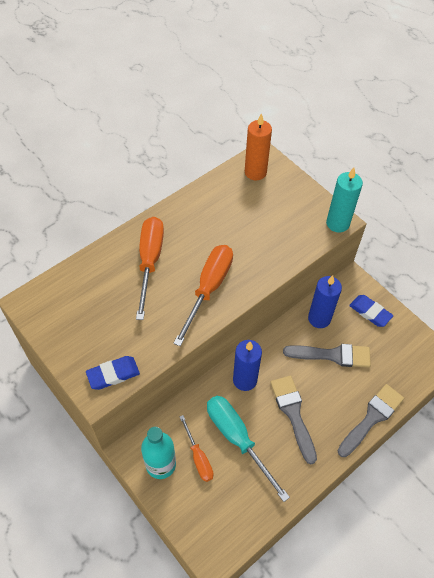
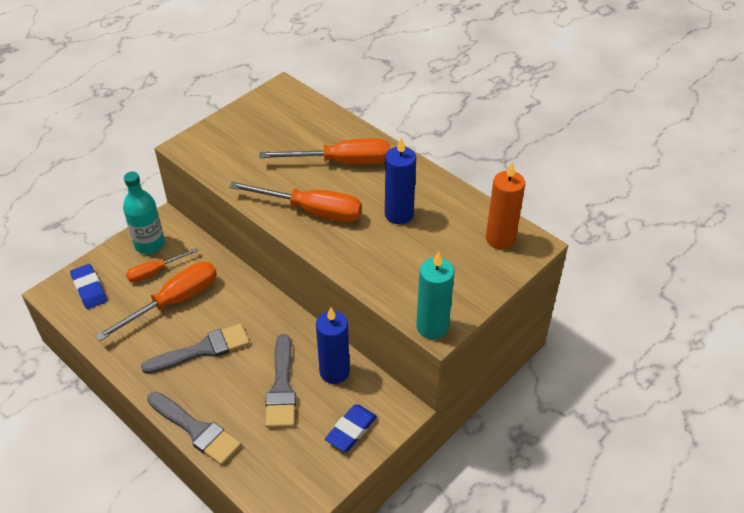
camera: 85 degrees right, 10 degrees down
(113, 374) = (205, 154): blue eraser -> blue eraser (89, 289)
(237, 439) = (174, 301): turquoise screwdriver -> orange screwdriver
(245, 380) = (244, 303): blue candle -> blue candle (399, 214)

